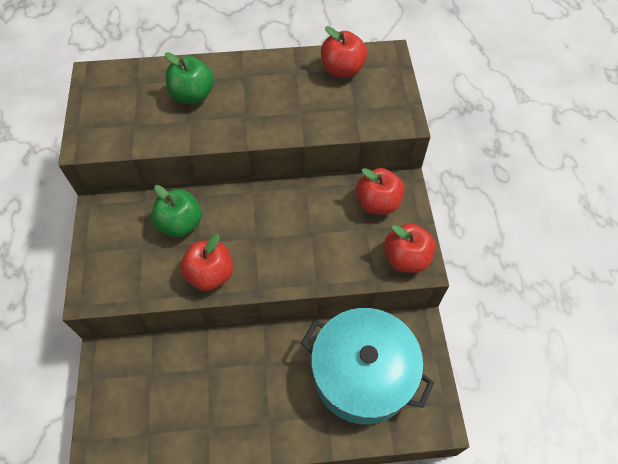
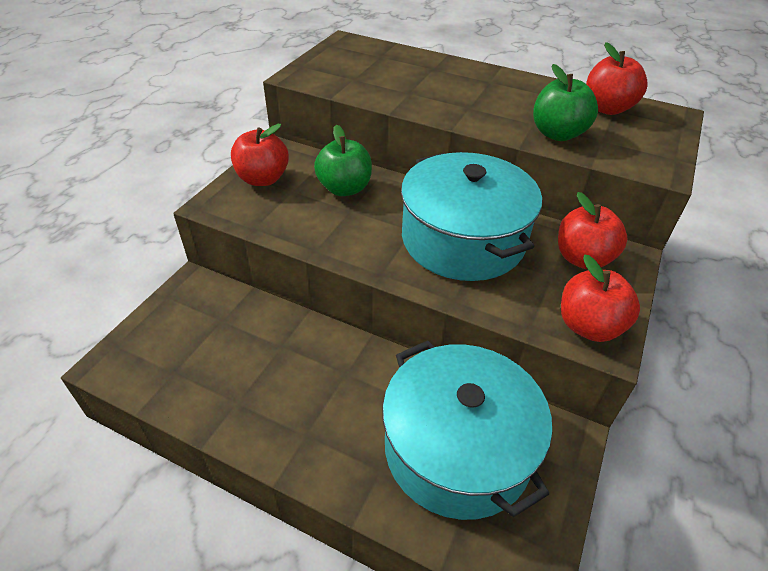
camera: 30 degrees right, 15 degrees down
(193, 95) = (427, 78): green apple -> green apple (557, 134)
(210, 274) = (341, 239): red apple -> red apple (263, 179)
(294, 228) = (463, 239): none -> turquoise pot

